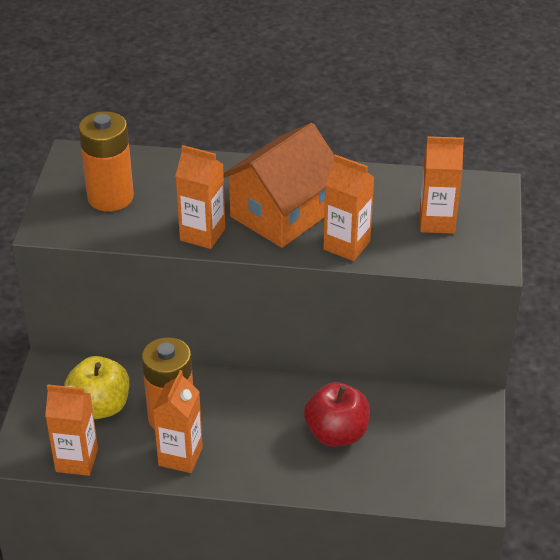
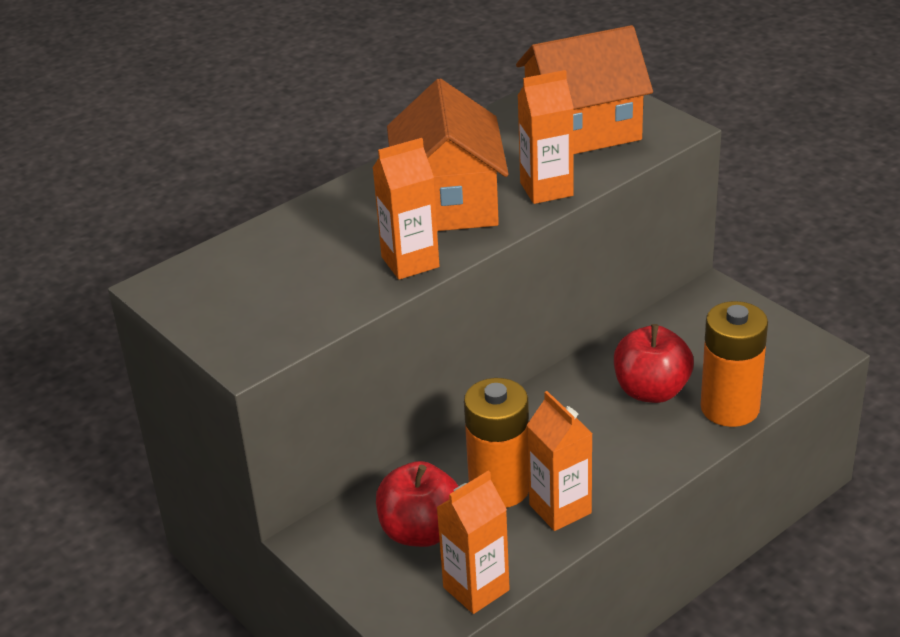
camera: 45 degrees left, 5 degrees down
(100, 406) = (420, 531): yellow apple -> red apple
(110, 197) = (265, 293): orange battery -> orange battery (730, 408)
(437, 222) = (583, 129): orange carton -> orange house

